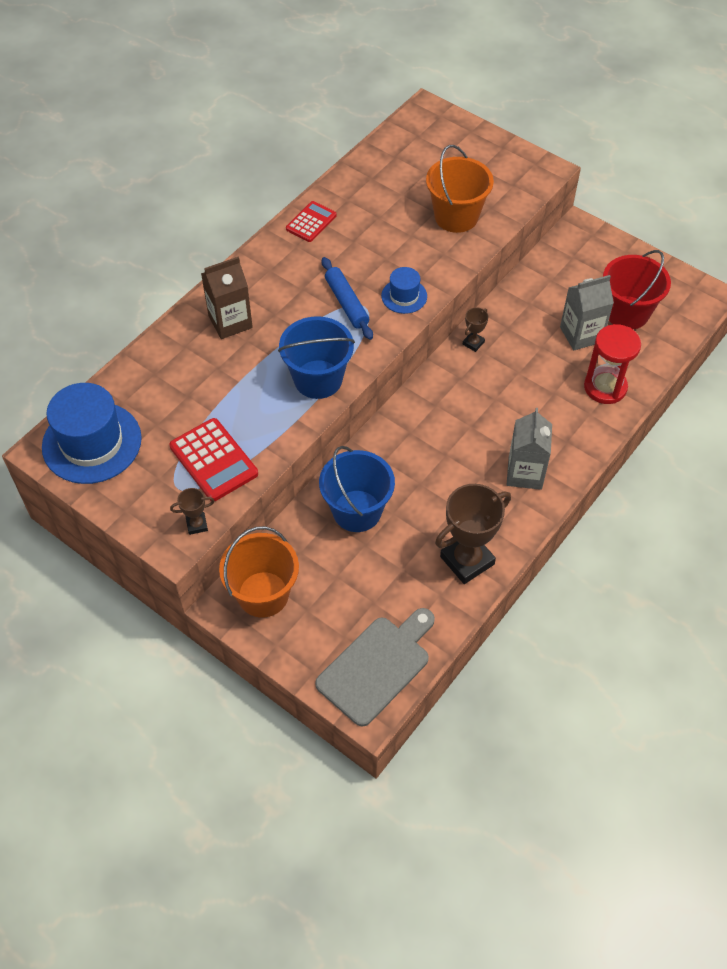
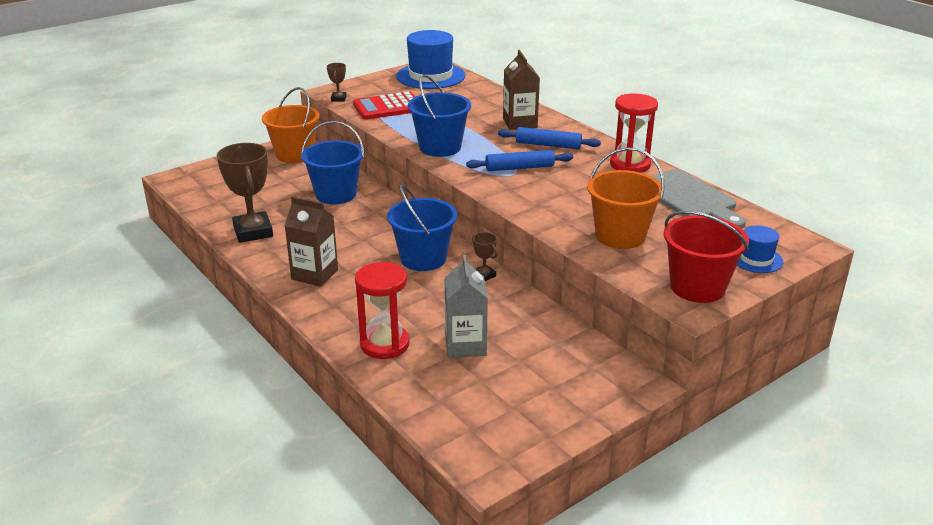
camera: 105 degrees right, 25 degrees down
(283, 289) = (548, 145): none -> blue rolling pin
(311, 222) = (630, 164): red calculator -> red hourglass
(377, 666) = (202, 185): grey cutting board -> grey cutting board (689, 198)
(404, 296) = (516, 193): blue hat -> blue hat (756, 259)
(462, 394) = (423, 258): none -> blue bucket
(525, 473) = (315, 274): grey carton -> brown carton
(627, 312) = (484, 387): red bucket -> red bucket (697, 287)

